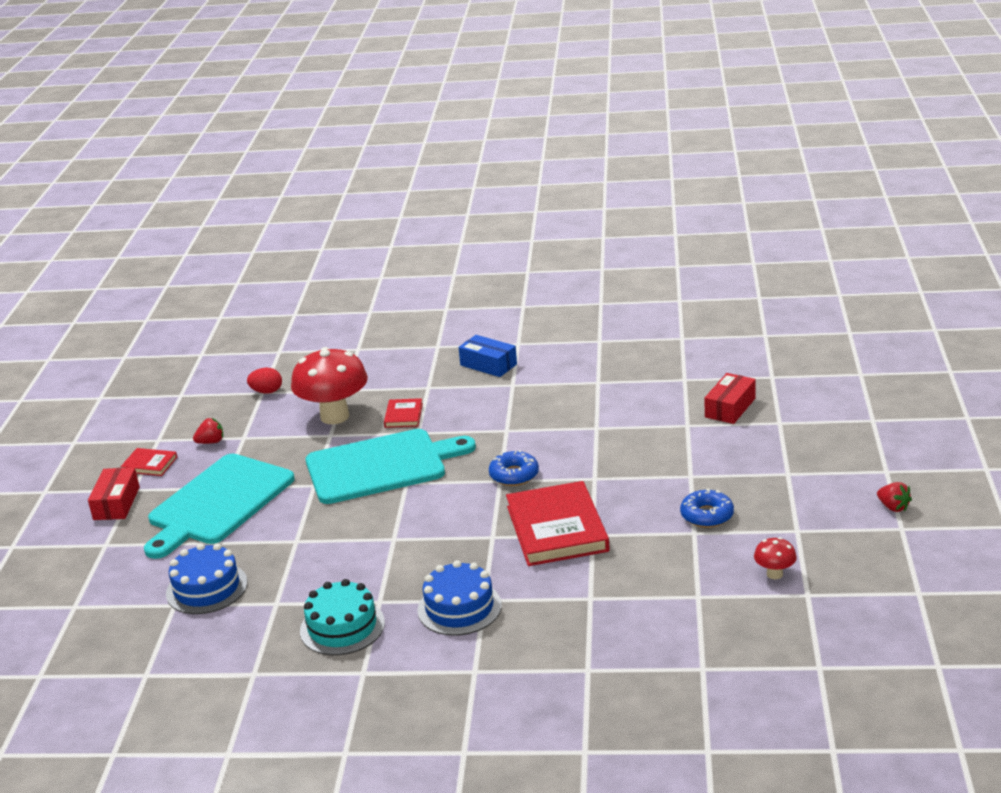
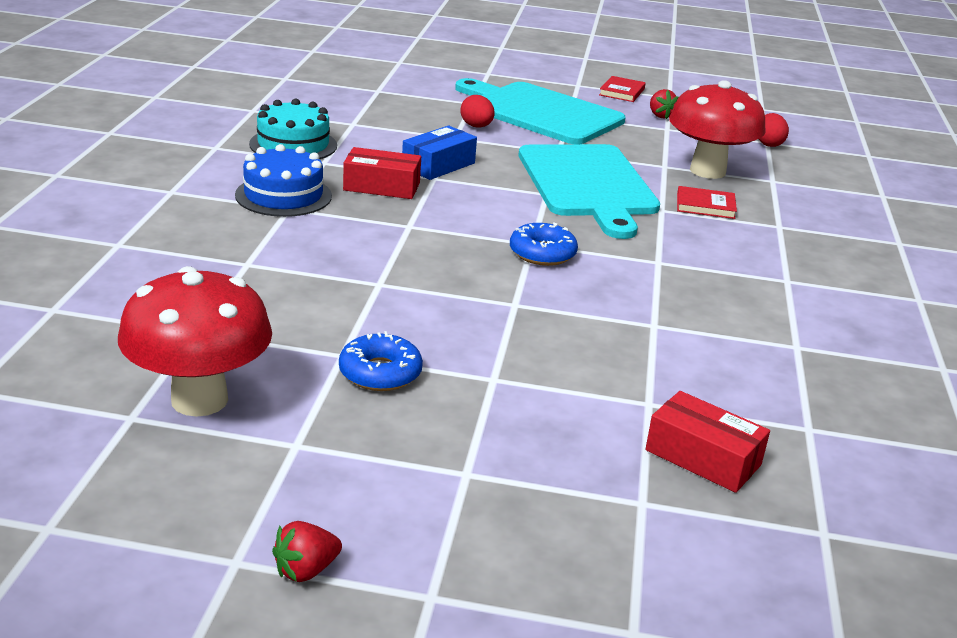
camera: 90 degrees right, 0 degrees up
(116, 503) = (555, 79): red box -> red box (381, 186)
(207, 588) = (395, 101): blue cake -> none
(265, 532) = (476, 126): none -> red egg
(488, 365) = (847, 270): blue box -> blue box (438, 165)
(557, 528) = (405, 264): red book -> none
(774, 574) = (199, 400): red mushroom -> red mushroom, size x2.22

